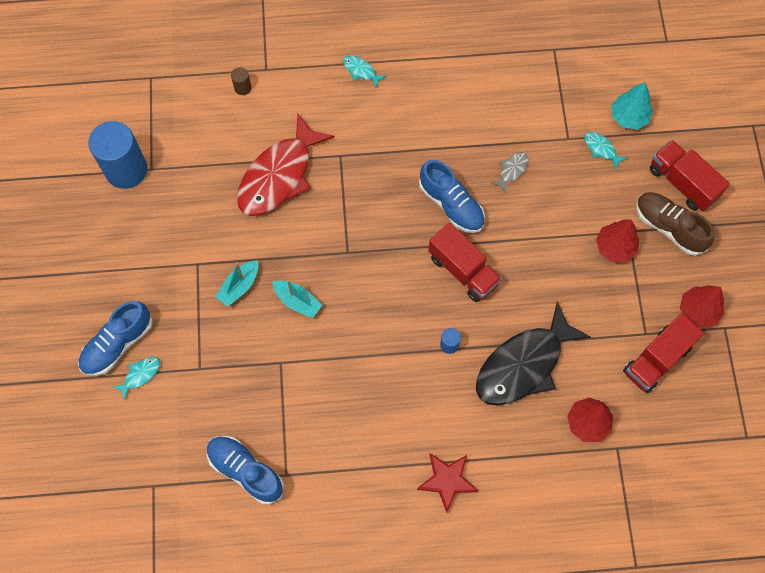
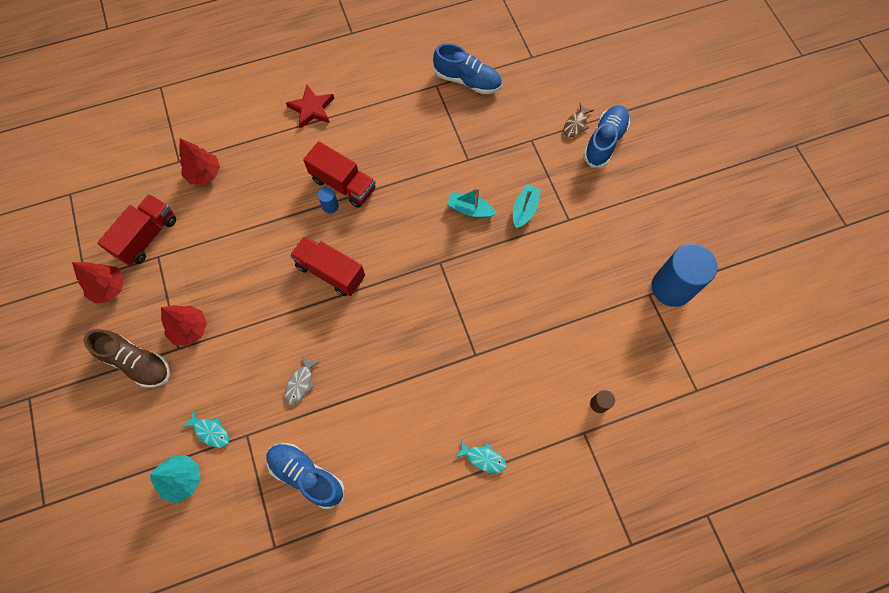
camera: 165 degrees right, 0 degrees up
(140, 375) = (576, 124): turquoise fish -> brown fish
(279, 176) = (526, 318): red fish -> none
(451, 205) = (354, 331): blue shoe -> blue shoe (307, 475)
(523, 365) = (263, 205): black fish -> none
(682, 183) = (123, 414): red truck -> red truck (343, 184)

